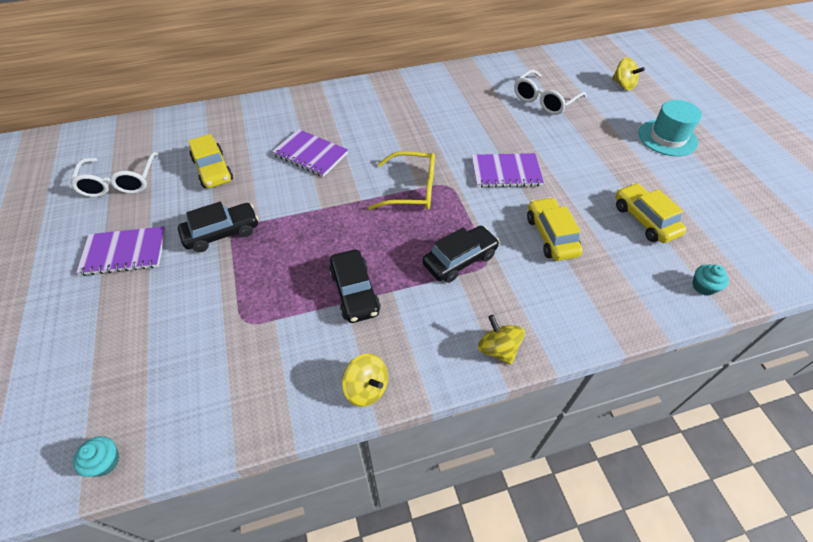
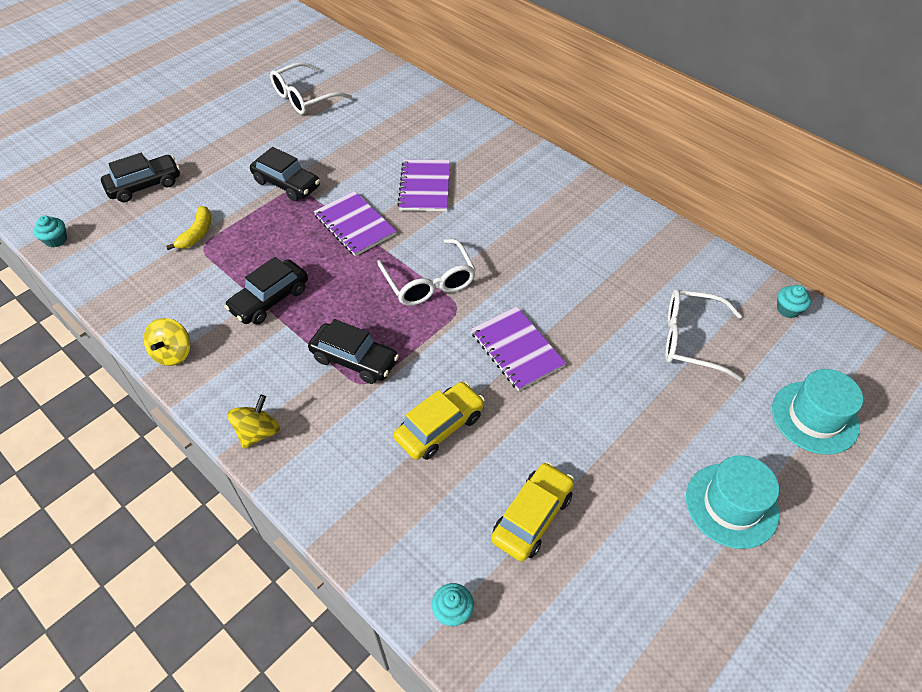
camera: 60 degrees right, 0 degrees up
(104, 345) = (144, 185): none -> black car
(124, 252) = (234, 144): purple notebook -> purple notebook (354, 225)
(213, 170) = (357, 138): yellow car -> none
(222, 321) = (197, 233): none -> yellow banana
(412, 189) = (429, 282): yellow glasses -> white glasses
(545, 59) = (788, 309): none -> turquoise cupcake
(623, 85) = (814, 417): yellow spinning top -> turquoise hat

